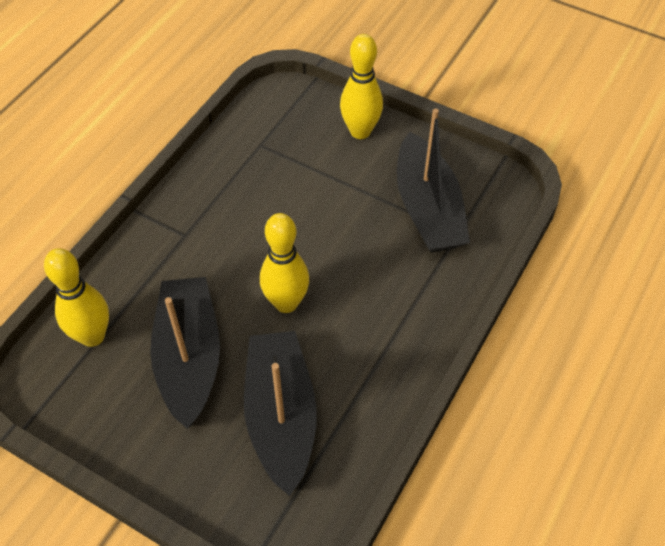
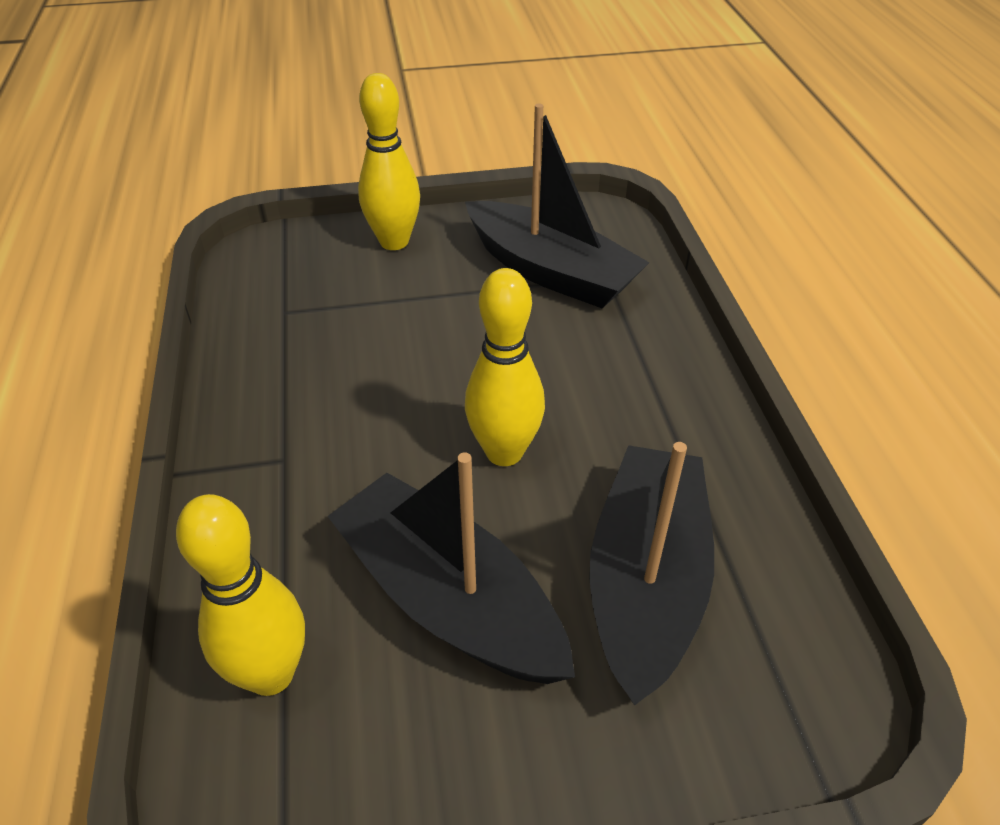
camera: 40 degrees left, 10 degrees down
(281, 416) = (646, 581): black boat -> black boat turned 60 degrees clockwise

